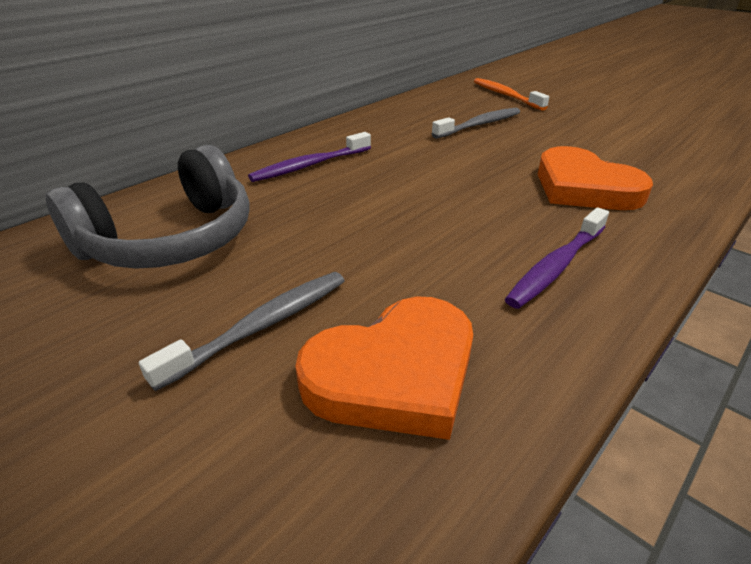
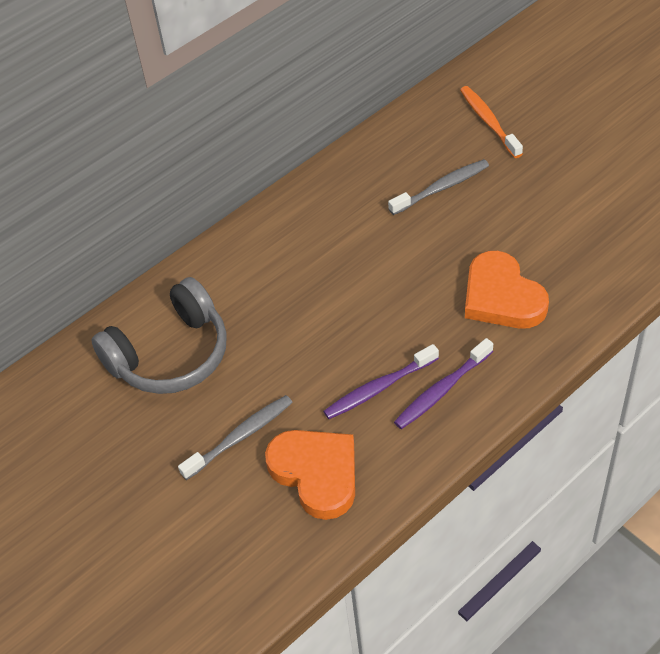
camera: 10 degrees right, 15 degrees up
(310, 165) = (272, 259): purple toothbrush -> purple toothbrush (379, 388)
(394, 374) = (316, 473): orange heart -> orange heart turned 105 degrees counterclockwise

